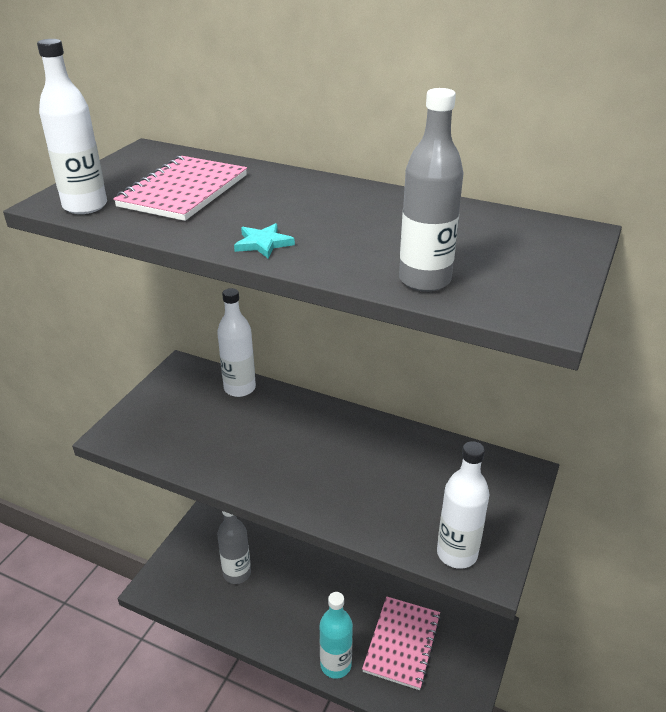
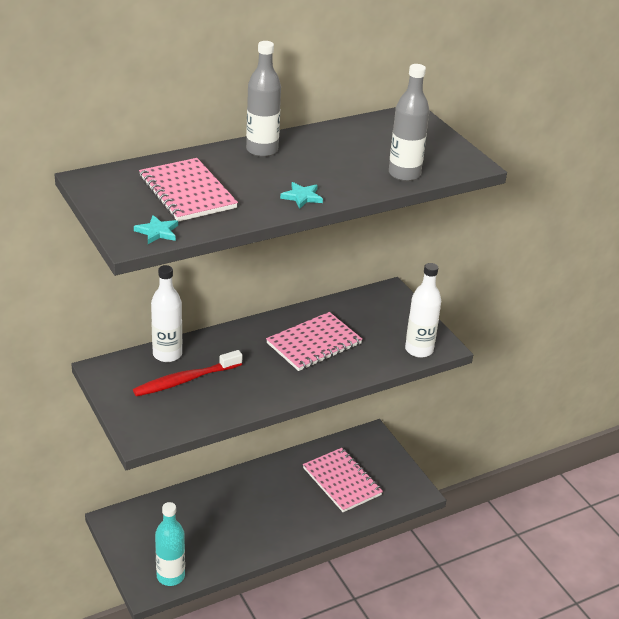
camera: 55 degrees left, 0 degrees up
(85, 206) = (157, 232): white bottle -> turquoise star
(215, 417) = (185, 380): none -> red toothbrush
(237, 573) = (192, 531): grey bottle -> grey bottle (262, 150)
(335, 665) = (324, 522): turquoise bottle -> turquoise bottle (170, 576)
(364, 466) = (314, 343): none -> pink notebook

